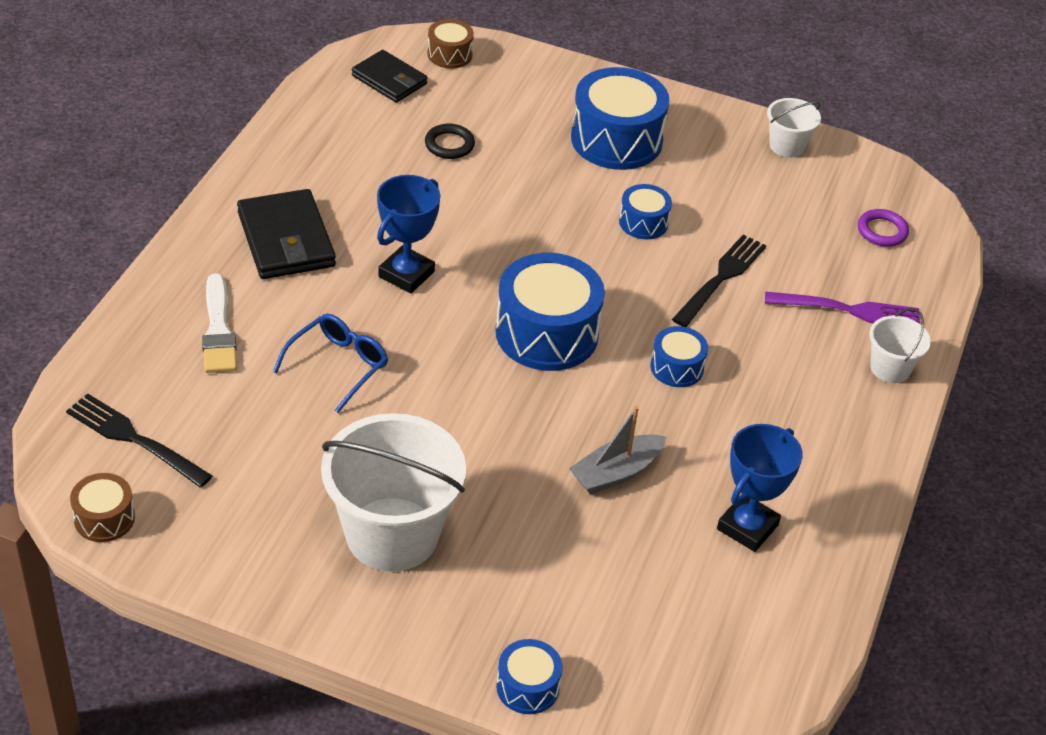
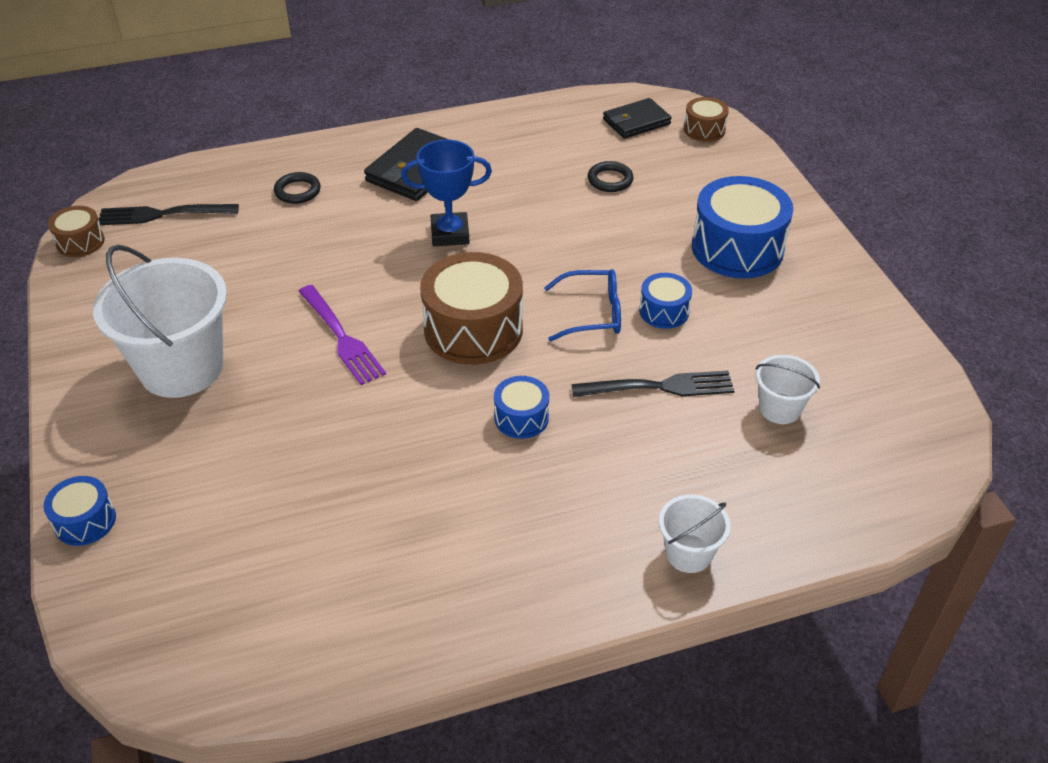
camera: 55 degrees right, 0 degrees up
(134, 439) = (162, 214): black fork -> black fork turned 90 degrees counterclockwise
(218, 330) = (297, 191): white brush -> black ring
(338, 365) = (322, 255): blue glasses -> blue glasses (593, 314)
(389, 80) = (636, 122): black wallet -> black wallet turned 60 degrees clockwise
(547, 333) = (473, 329): blue drum -> brown drum
(616, 473) = (362, 447): grey boat -> none
(747, 527) = (381, 560): blue trophy -> none
(787, 146) = (878, 338): white bucket -> white bucket (779, 408)
(849, 310) = (727, 486): purple fork -> purple fork (342, 338)
(882, 231) = (861, 453): purple ring -> none

